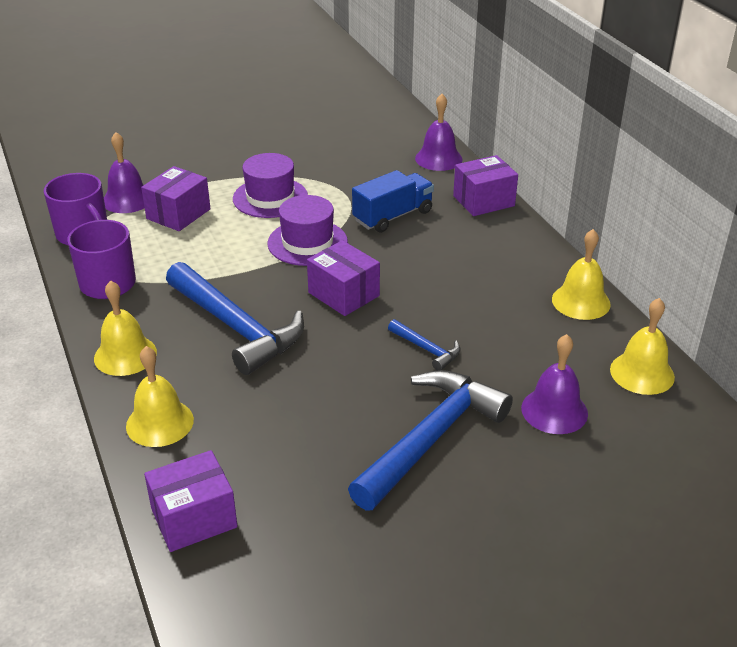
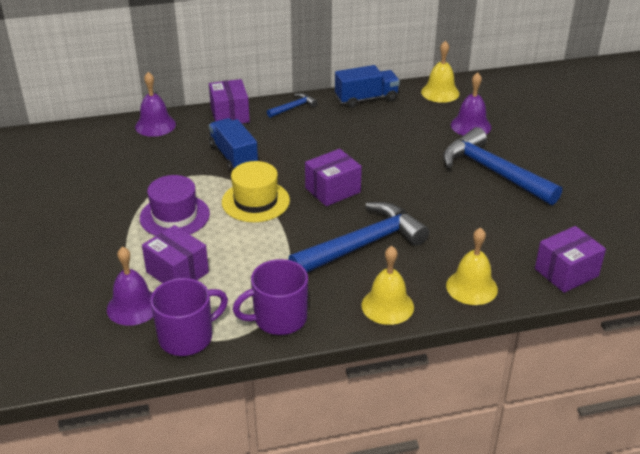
camera: 80 degrees left, 0 degrees up
(194, 518) = (566, 272): purple box -> purple box turned 75 degrees clockwise
(307, 243) = (255, 201): purple hat -> yellow hat
(426, 349) = (405, 162): blue hammer -> blue hammer (293, 107)
(581, 301) = (366, 99): yellow bell -> blue truck

